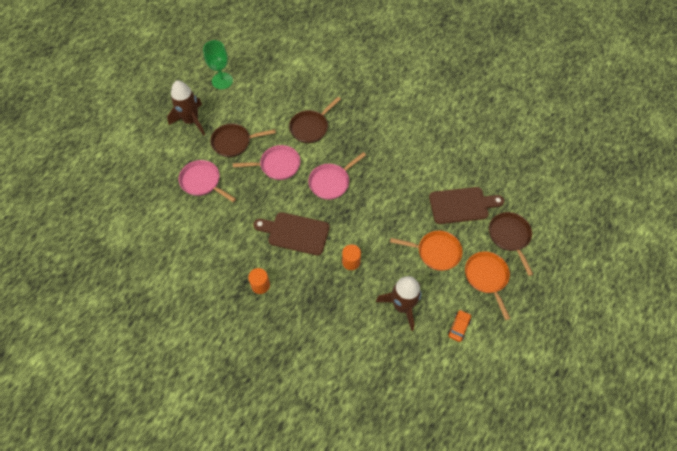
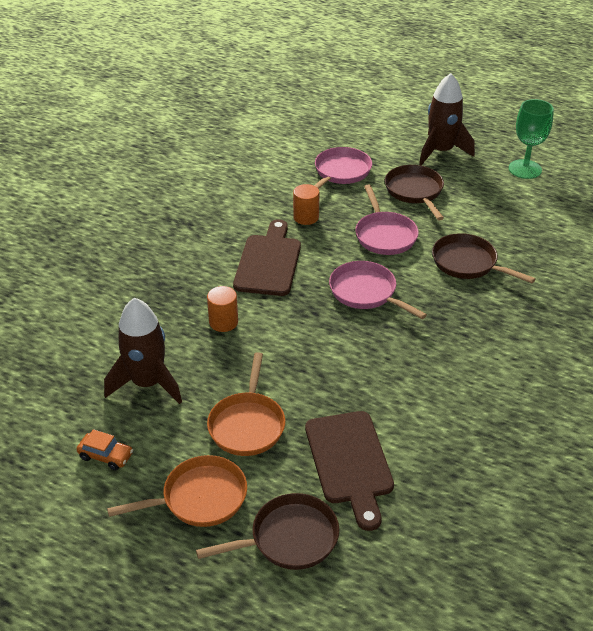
camera: 85 degrees right, 20 degrees down
(260, 285) = (184, 237): orange cylinder -> orange cylinder (306, 217)

